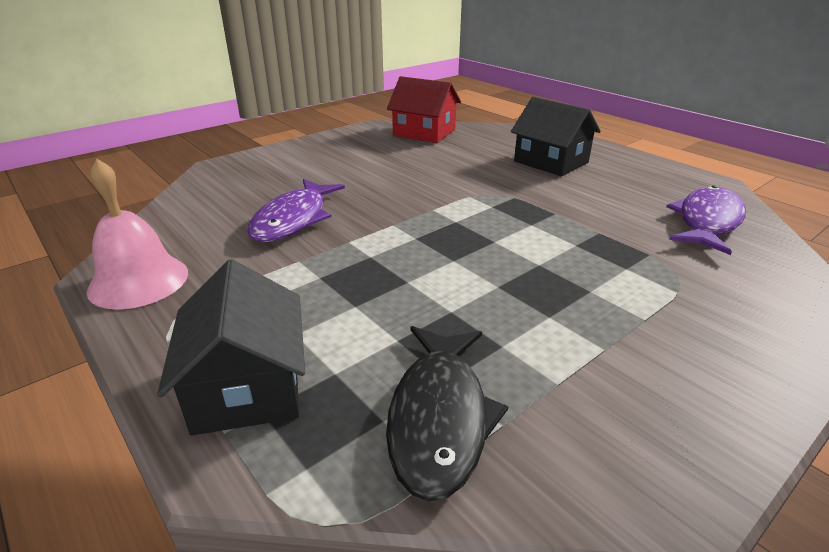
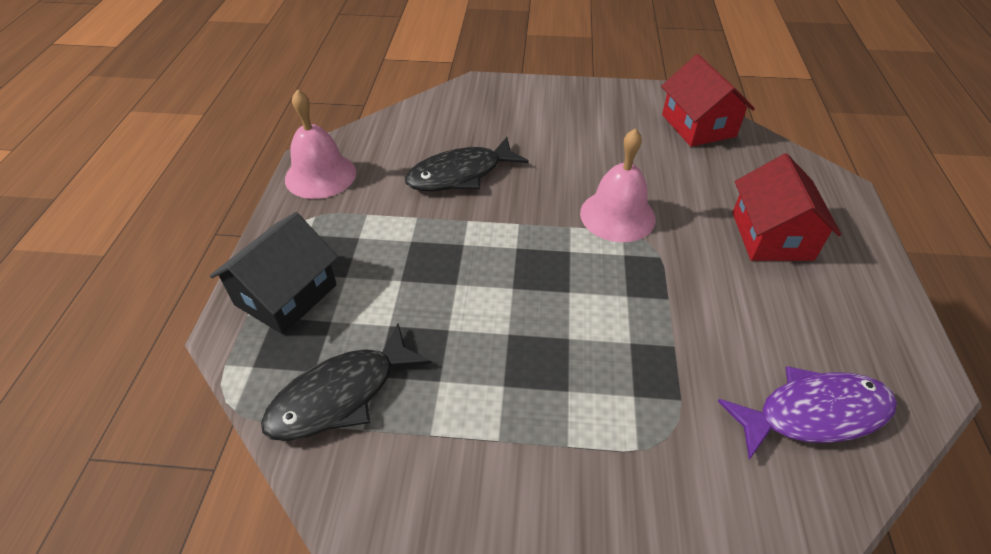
camera: 45 degrees right, 15 degrees up
(293, 219) = (460, 174): purple fish -> black fish
(452, 190) = (617, 215): none -> pink bell
(551, 162) = (771, 236): black house -> red house

